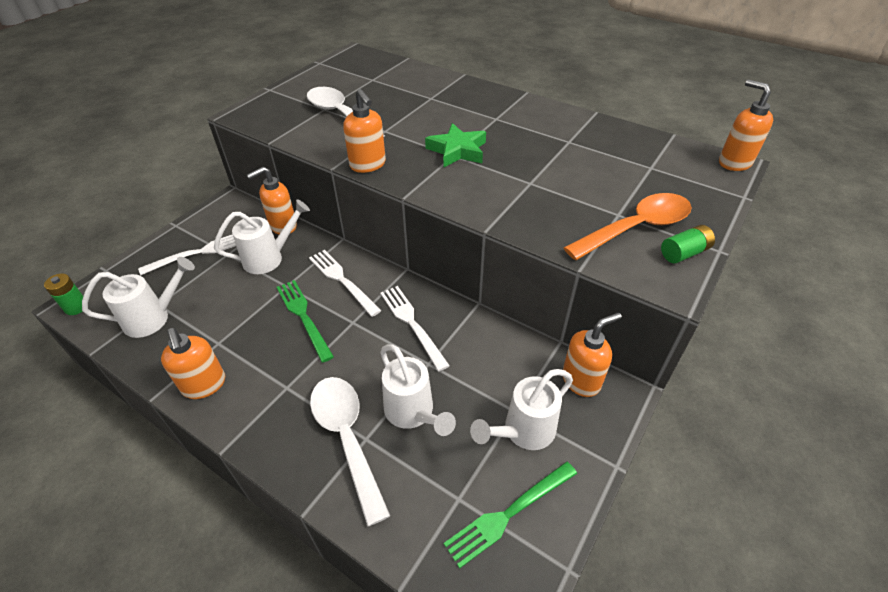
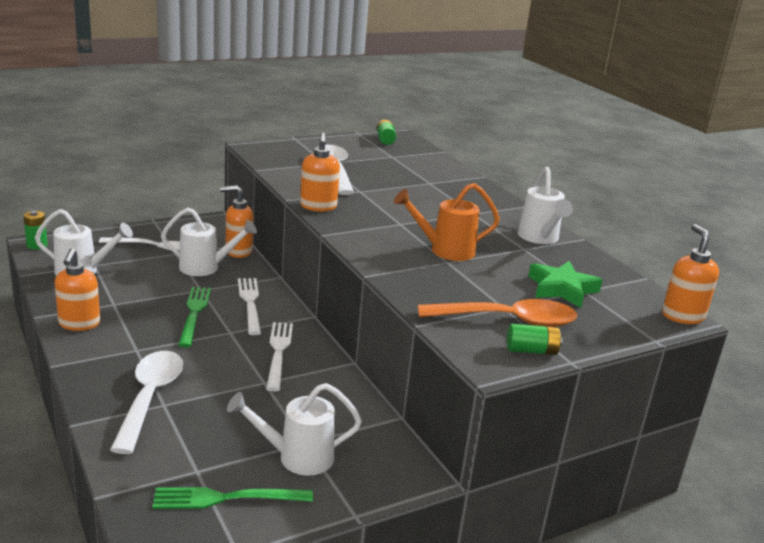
camera: 25 degrees right, 20 degrees down
(349, 62) = (385, 139): none -> green battery
(413, 413) = (217, 406): white watering can -> white watering can (540, 238)
(457, 150) = (408, 222): green star -> green star (562, 289)
(516, 170) = (445, 250): none -> orange watering can
(581, 380) = (389, 450): orange soap dispenser -> none

